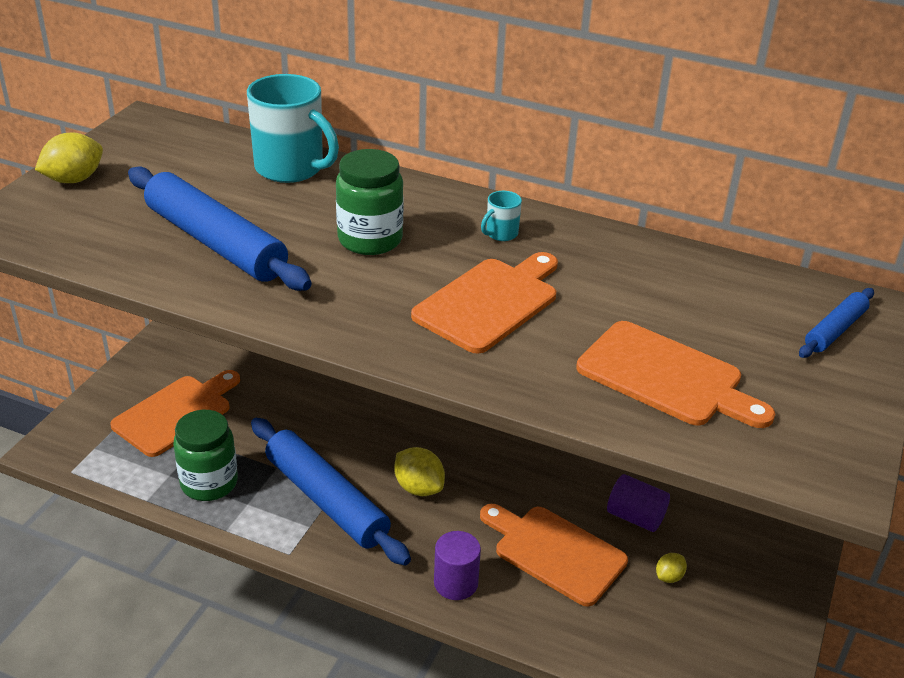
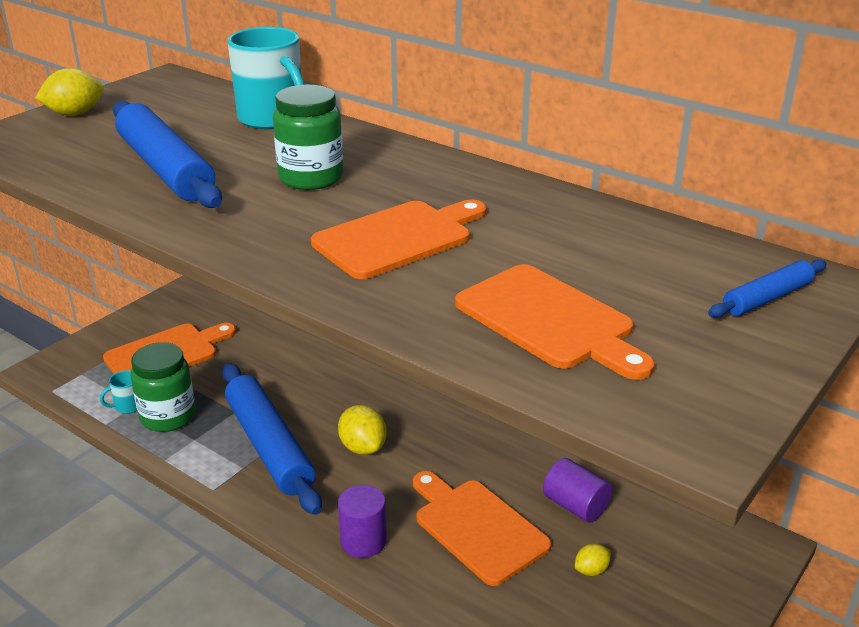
camera: 15 degrees right, 5 degrees down
(501, 234) = (443, 184): turquoise mug -> turquoise mug (128, 406)

